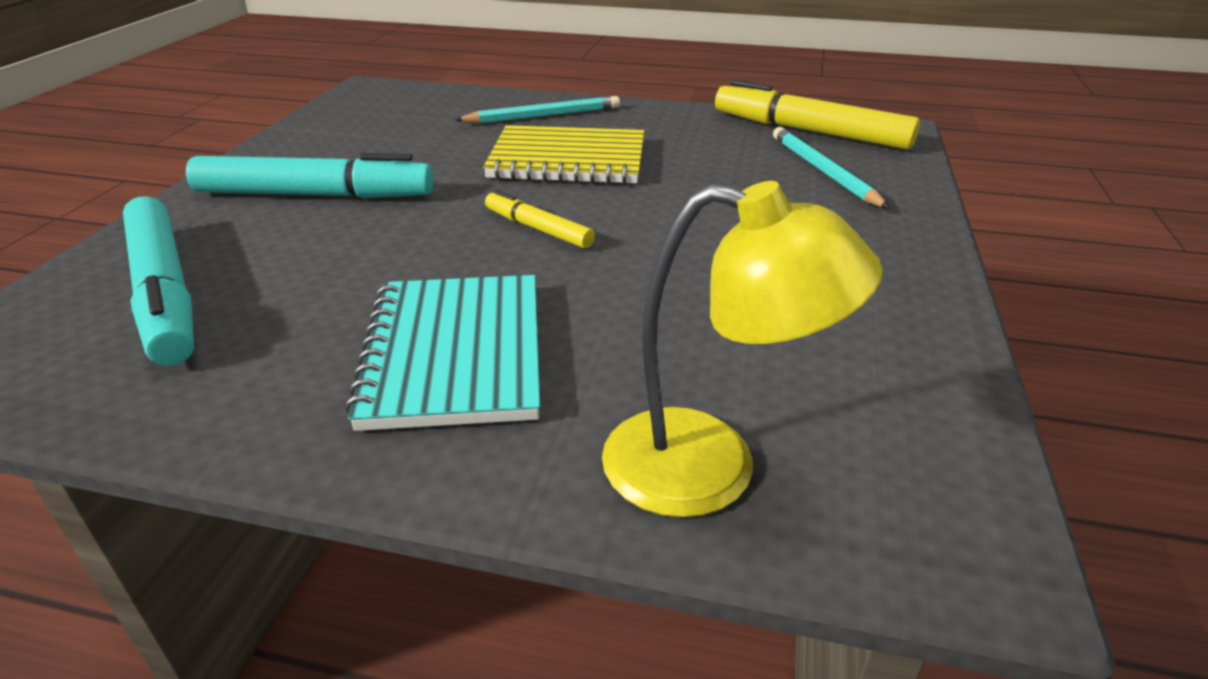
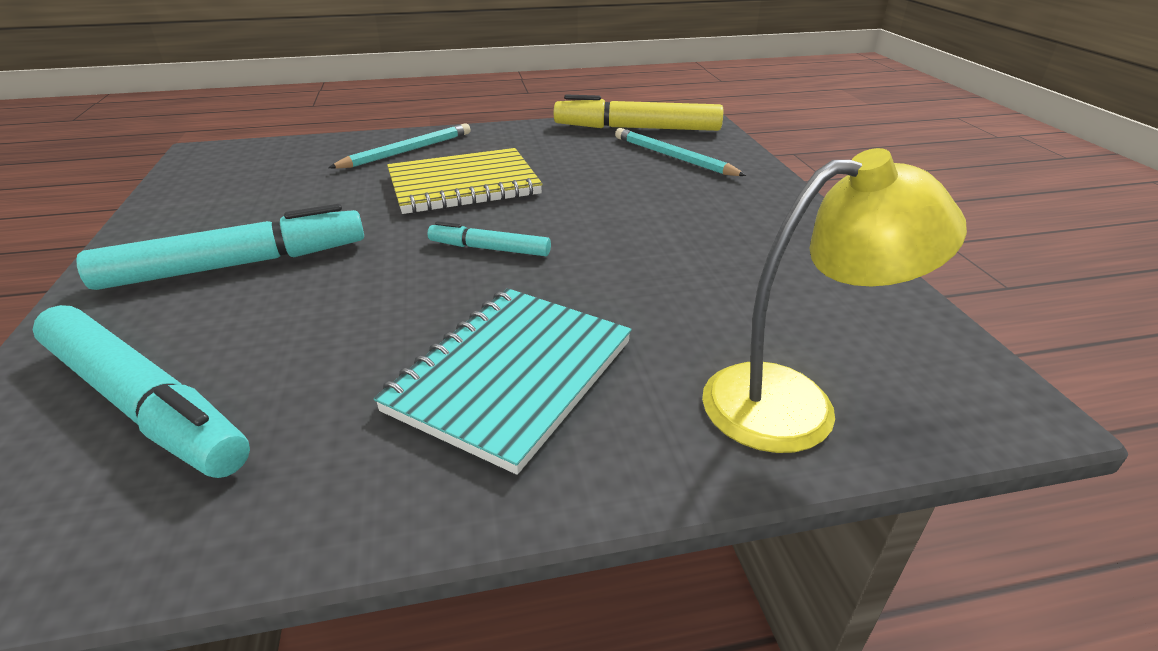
camera: 25 degrees left, 0 degrees up
(454, 353) = (511, 375): turquoise notebook -> turquoise notebook turned 60 degrees clockwise
(538, 229) = (489, 249): yellow marker -> turquoise marker

